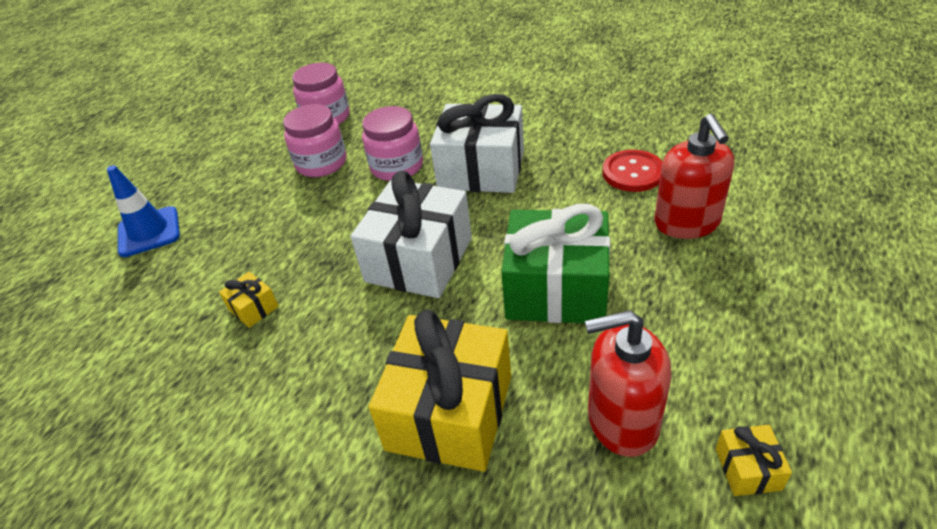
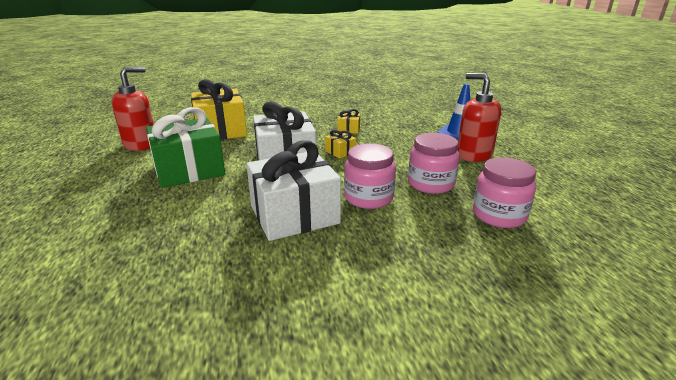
camera: 140 degrees right, 15 degrees down
(633, 173) = (145, 251): red button -> none
(687, 223) = (93, 224): red soap dispenser -> red soap dispenser (473, 154)
(748, 469) = (83, 146): yellow gift -> yellow gift (340, 152)

